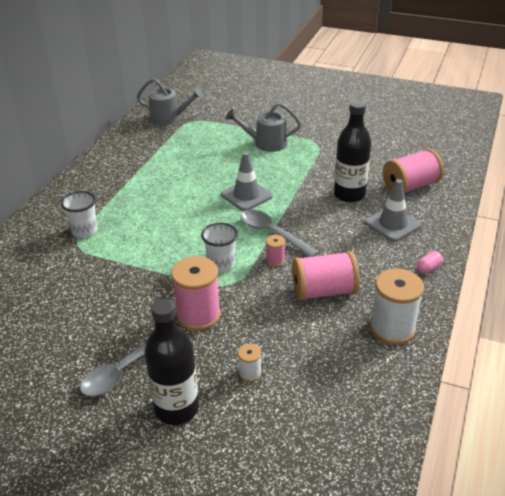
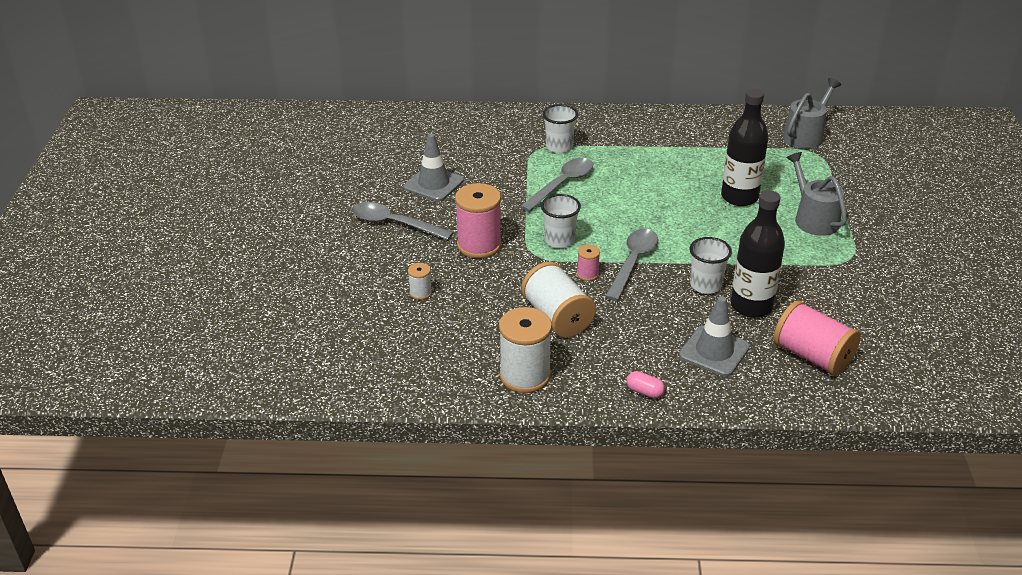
camera: 70 degrees right, 0 degrees up
(142, 243) = (562, 184): none -> grey spoon
(169, 118) = (806, 135): grey watering can -> grey watering can turned 135 degrees counterclockwise
(176, 408) = (364, 262): black bottle -> black bottle (739, 197)
(246, 195) = (690, 229): grey traffic cone -> grey traffic cone (433, 184)
(317, 207) = (705, 285): none -> white cup
(323, 291) = (557, 317): pink spool -> white spool

